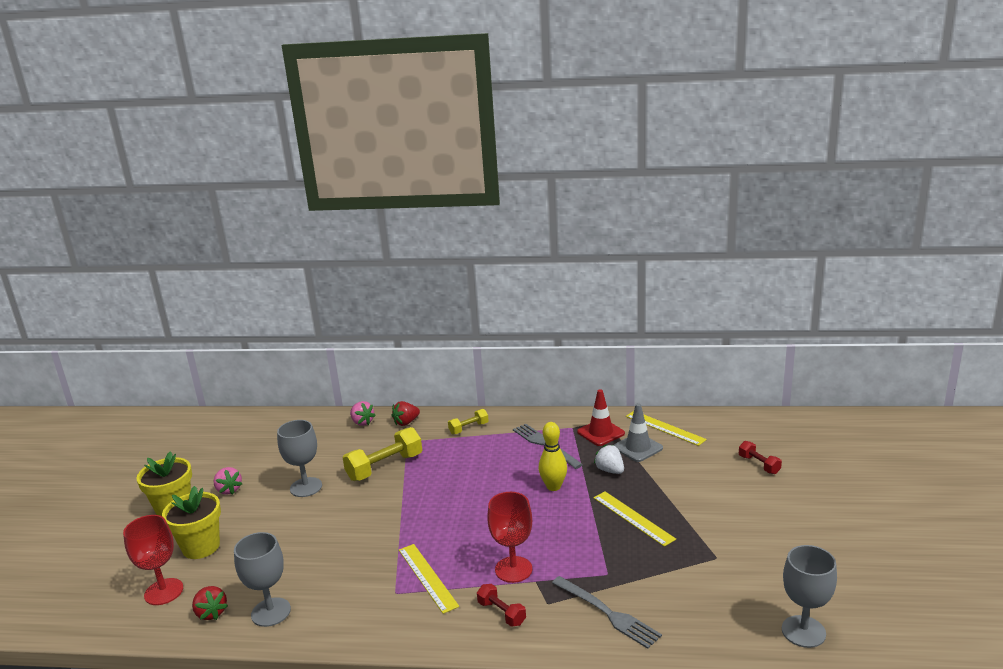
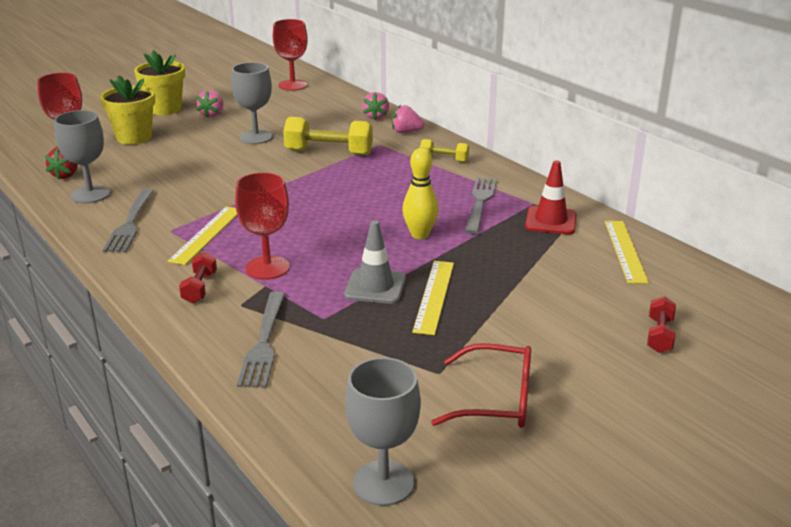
camera: 45 degrees right, 5 degrees up
(244, 430) = (292, 85): none -> red goblet
(355, 609) = (130, 223): none -> grey fork
(406, 422) = (406, 132): red strawberry -> pink strawberry
(610, 470) = (494, 252): white strawberry -> none
(638, 448) = (560, 250): grey traffic cone -> grey traffic cone (375, 287)
(764, 550) = (497, 400): none -> red glasses

